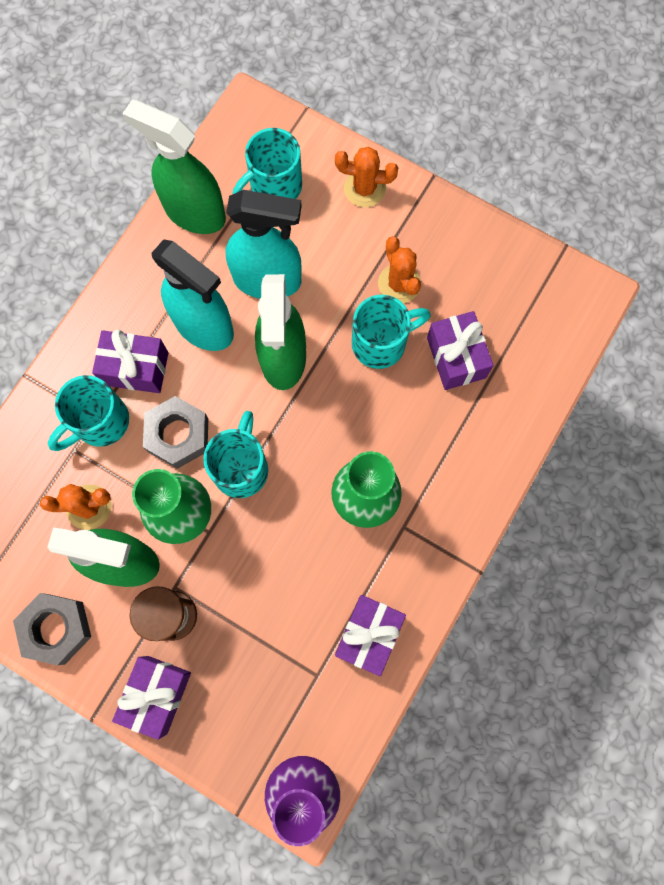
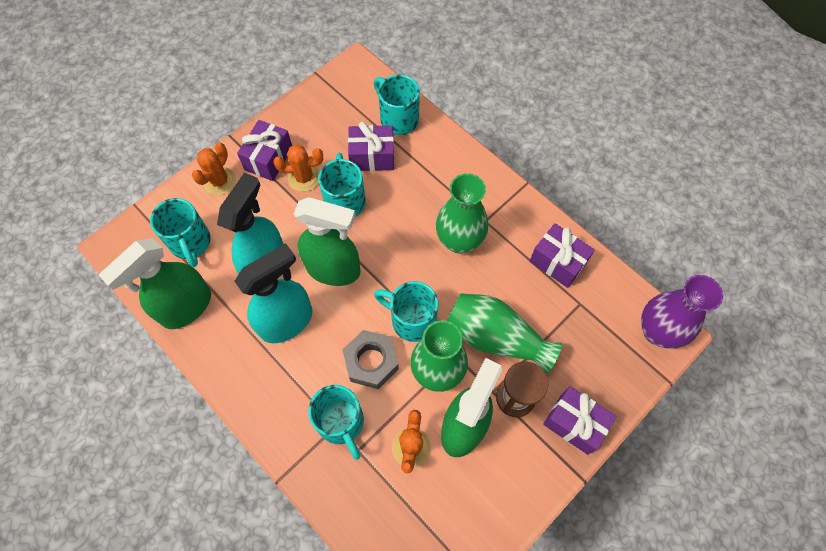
camera: 75 degrees left, 10 degrees down
(56, 629) = (506, 496): grey nut -> none
(136, 368) = (304, 383): purple gift -> purple gift (269, 159)
(243, 576) = (496, 338): none -> green vase
(526, 374) = (398, 119): none -> turquoise mug

